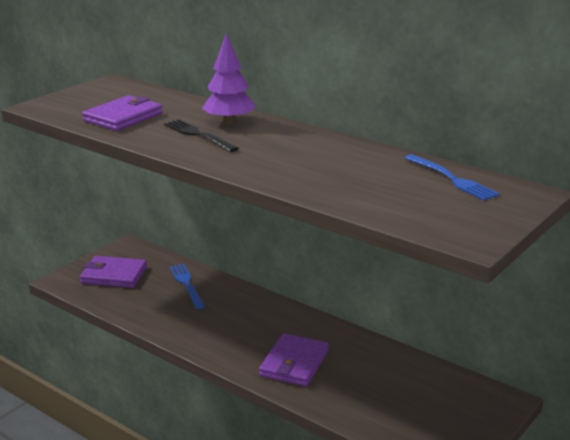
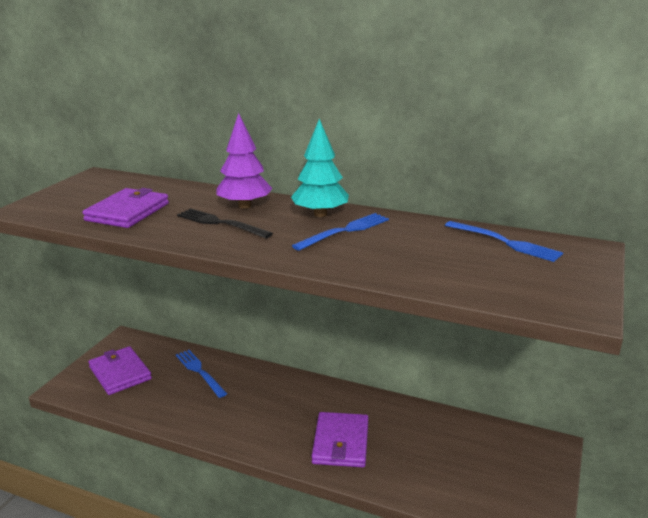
camera: 15 degrees left, 0 degrees up
(114, 275) = (120, 373): purple wallet -> purple wallet turned 60 degrees clockwise
(294, 136) = (320, 214): none -> turquoise tree
(307, 153) = (345, 231): none -> blue fork

